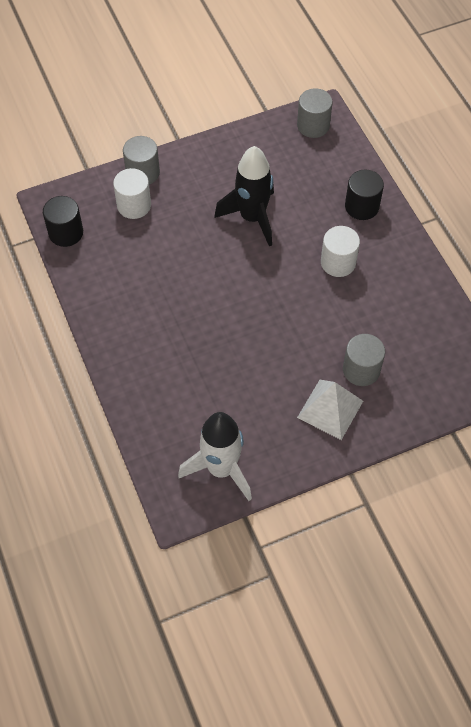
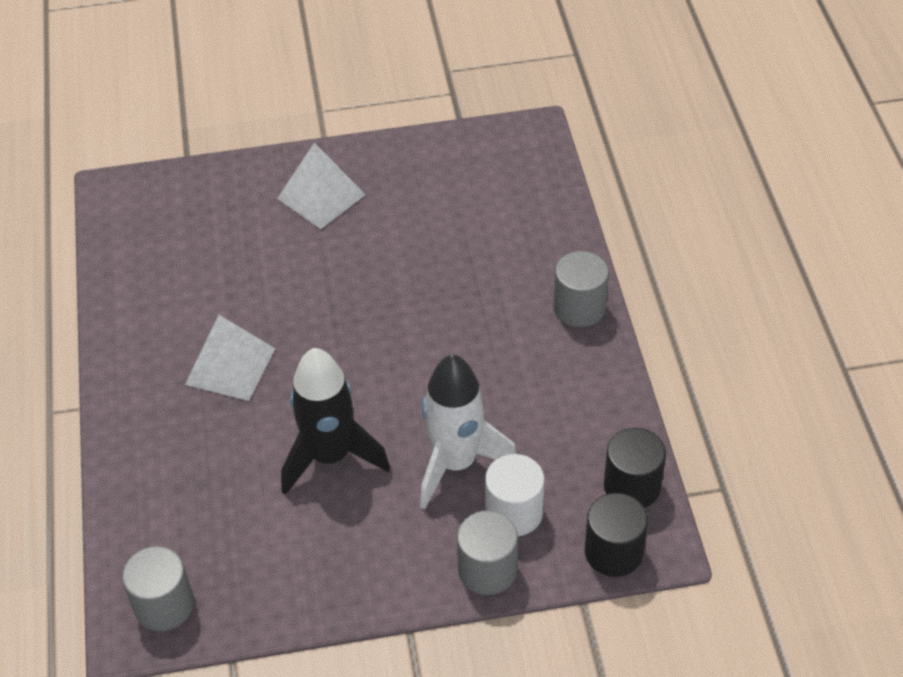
camera: 165 degrees left, 10 degrees down
(221, 469) = (473, 159): white rocket -> white rocket (456, 463)
(338, 262) = (230, 366): white cylinder -> white pyramid
(361, 370) = (263, 230): grey cylinder -> grey cylinder (579, 308)
(362, 206) = (154, 443): black cylinder -> black cylinder (613, 552)

